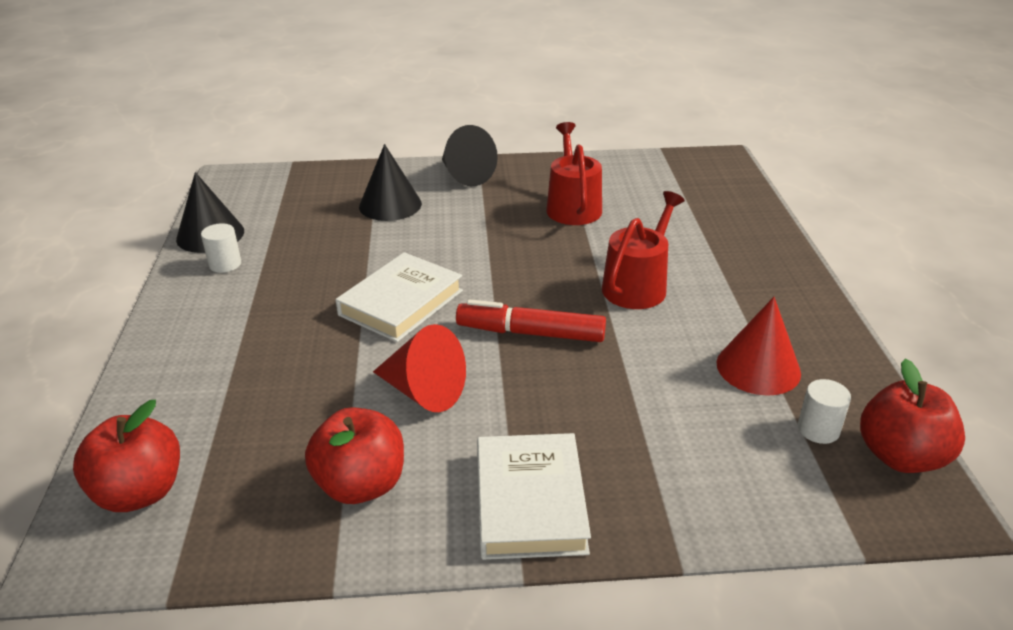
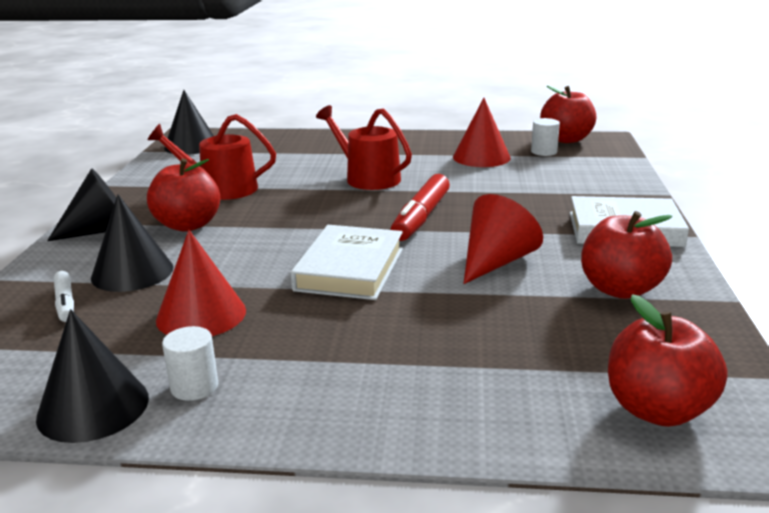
camera: 80 degrees left, 10 degrees down
(321, 247) = (201, 315): none -> red cone
(342, 192) = (65, 303): none -> white marker
(401, 303) = (350, 269): white book -> white book turned 60 degrees clockwise
(483, 208) = (188, 225): none -> red apple
(688, 167) = (191, 146): none -> black cone

